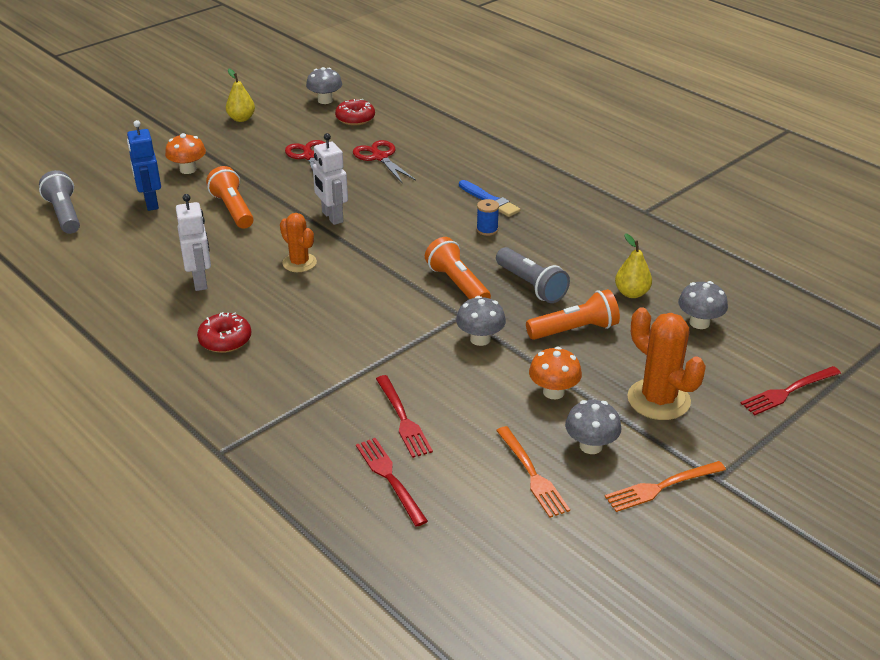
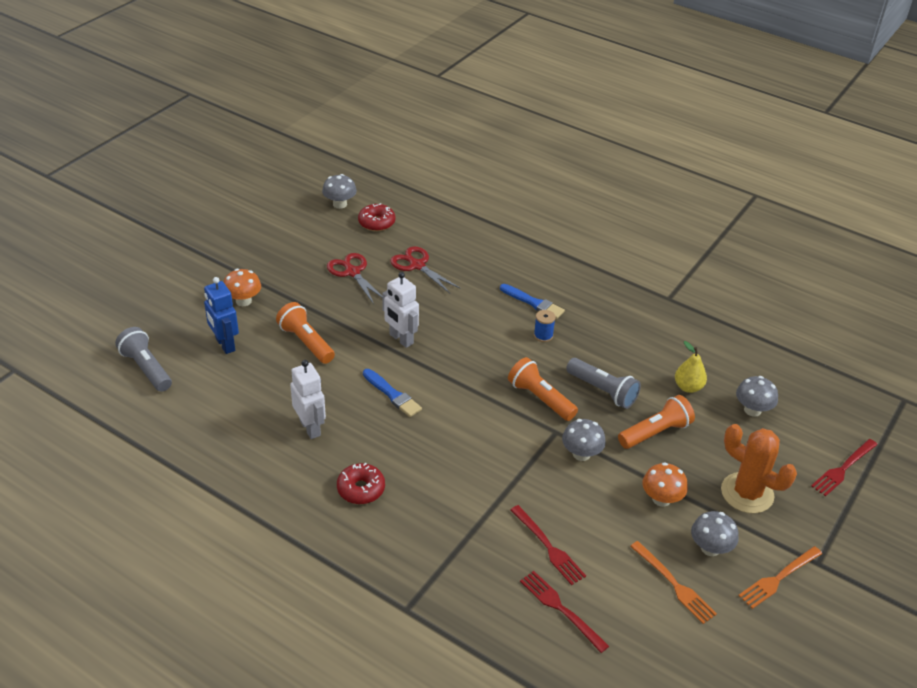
camera: 15 degrees left, 5 degrees up
(241, 119) = (269, 234): yellow pear -> none
(299, 263) = (392, 394): orange cactus -> blue brush

